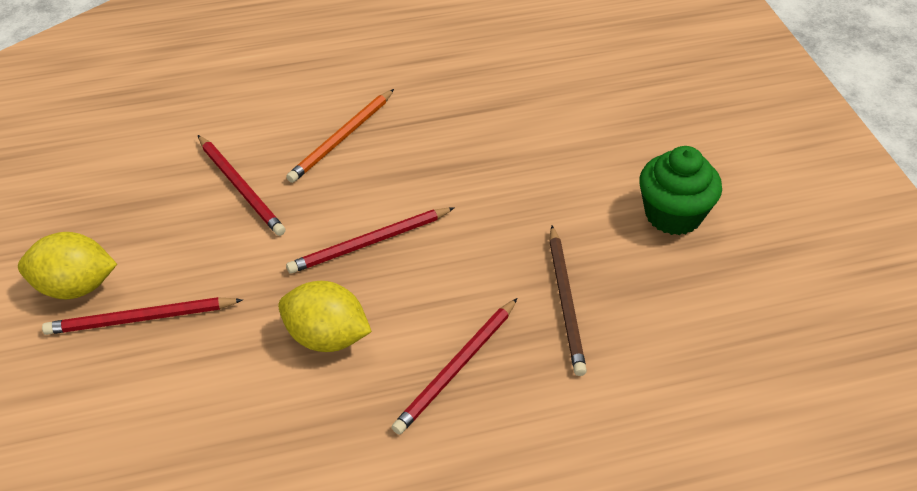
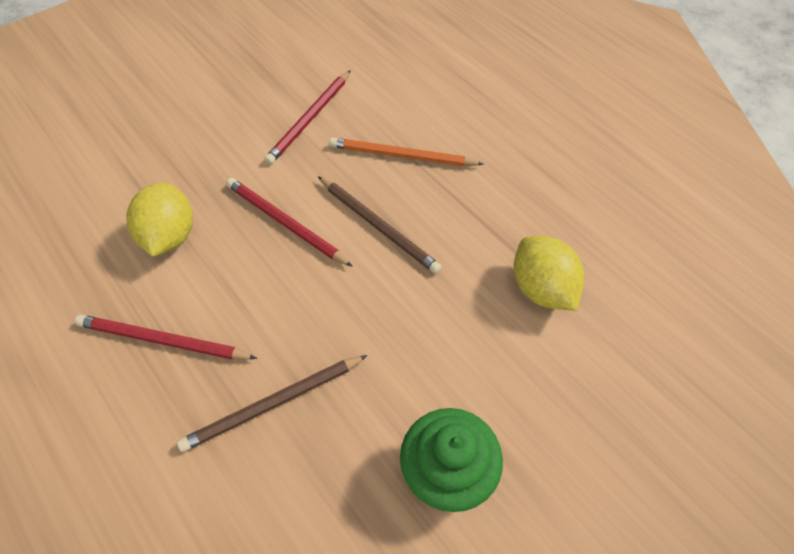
camera: 65 degrees right, 10 degrees up
(75, 287) = (172, 79): yellow lemon -> yellow lemon (541, 289)
(140, 319) = (153, 123): red pencil -> none
(416, 180) = (378, 226): none -> brown pencil

